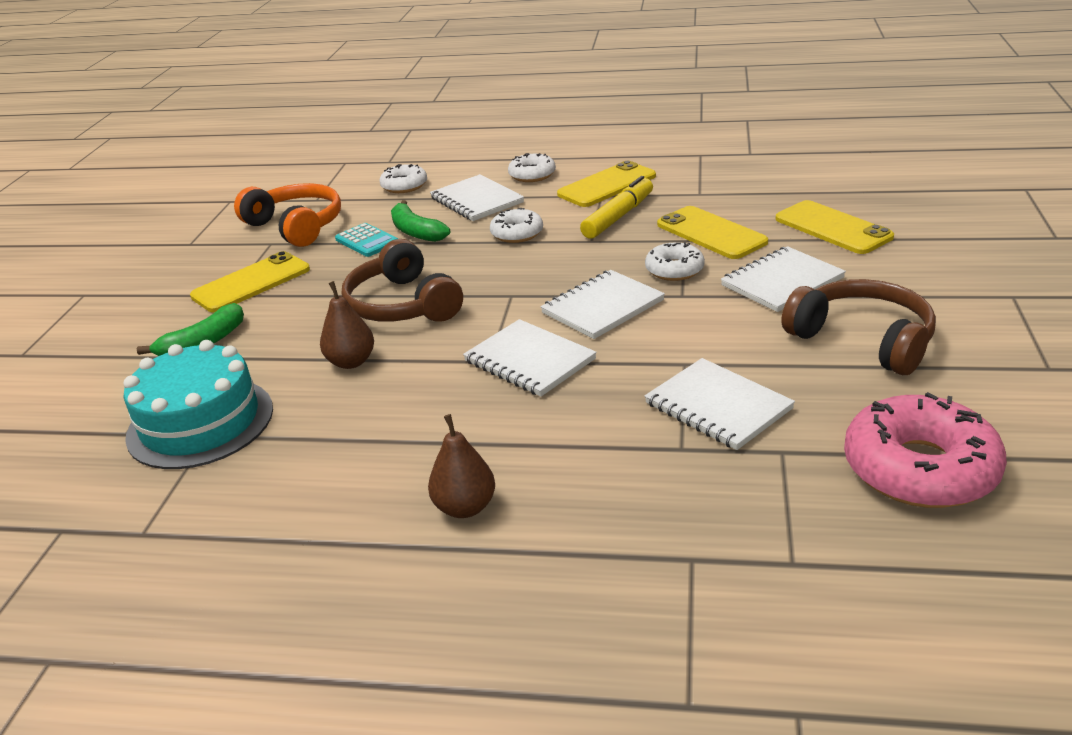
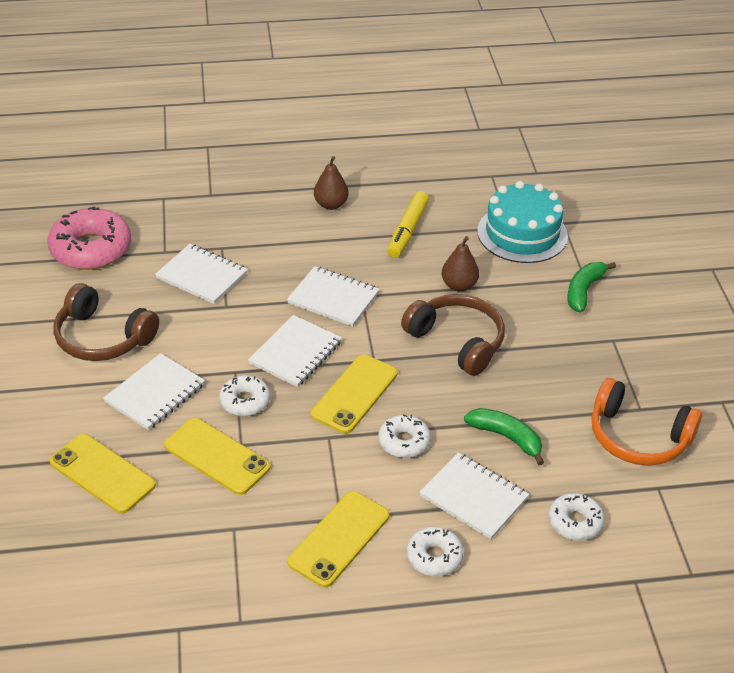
camera: 160 degrees right, 10 degrees up
(251, 283) = (607, 354): yellow phone -> yellow phone (354, 394)
(367, 241) = (546, 419): turquoise calculator -> none
(618, 217) = (311, 478): yellow marker -> yellow marker (407, 231)

